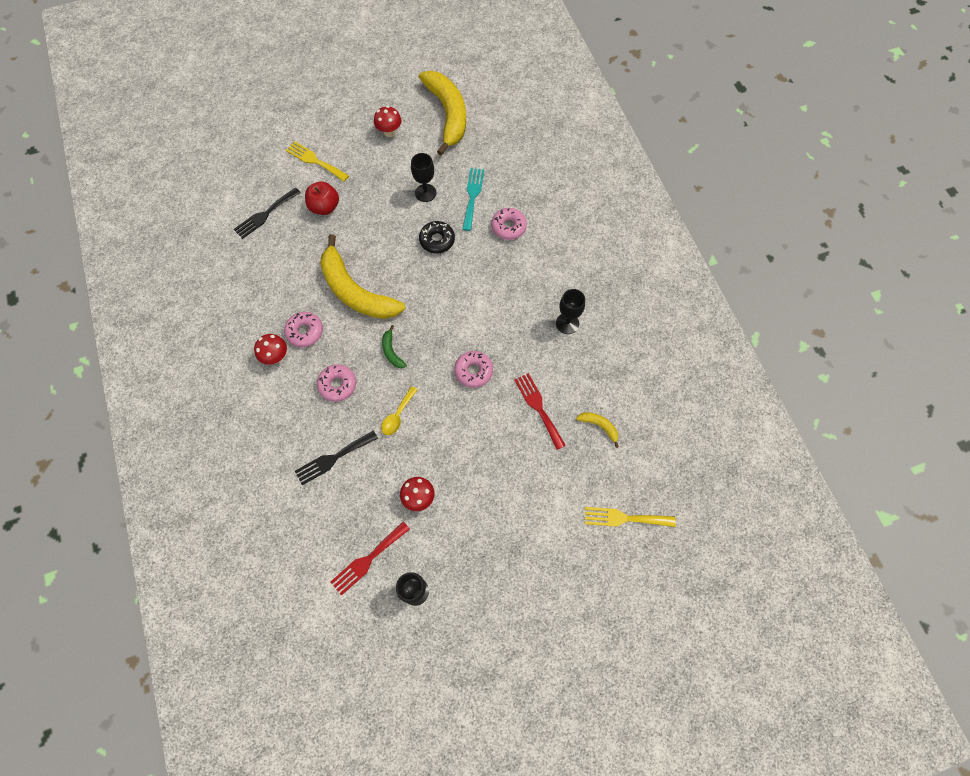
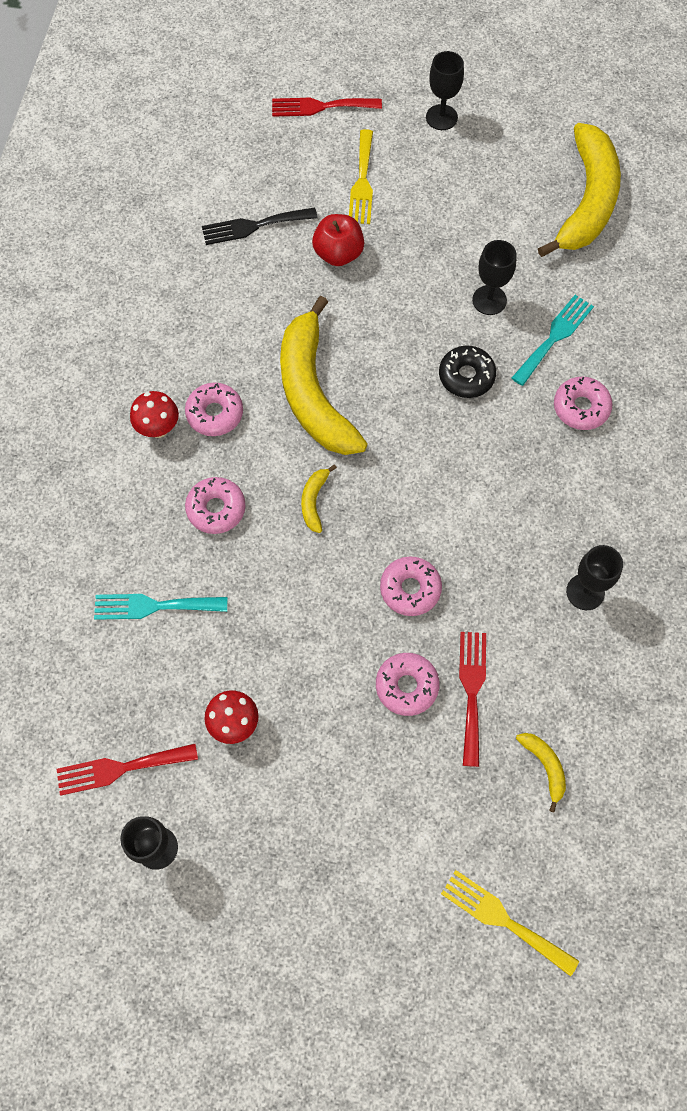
camera: 30 degrees right, 0 degrees up
(265, 129) = (320, 106): none -> red fork
(315, 161) = (362, 182): yellow fork -> yellow fork turned 150 degrees counterclockwise
(333, 458) = (154, 606): black fork -> turquoise fork
(340, 104) = (441, 117): none -> black goblet
(389, 132) = (488, 189): red mushroom -> none
(392, 351) = (314, 501): green banana -> yellow banana
(398, 415) = (271, 594): yellow spoon -> none
(502, 424) = (406, 686): none -> pink donut

